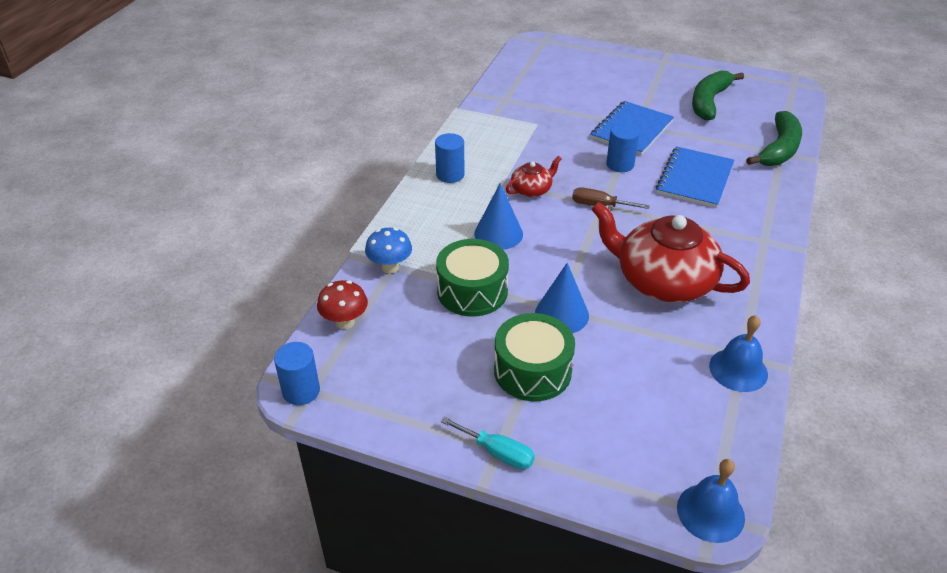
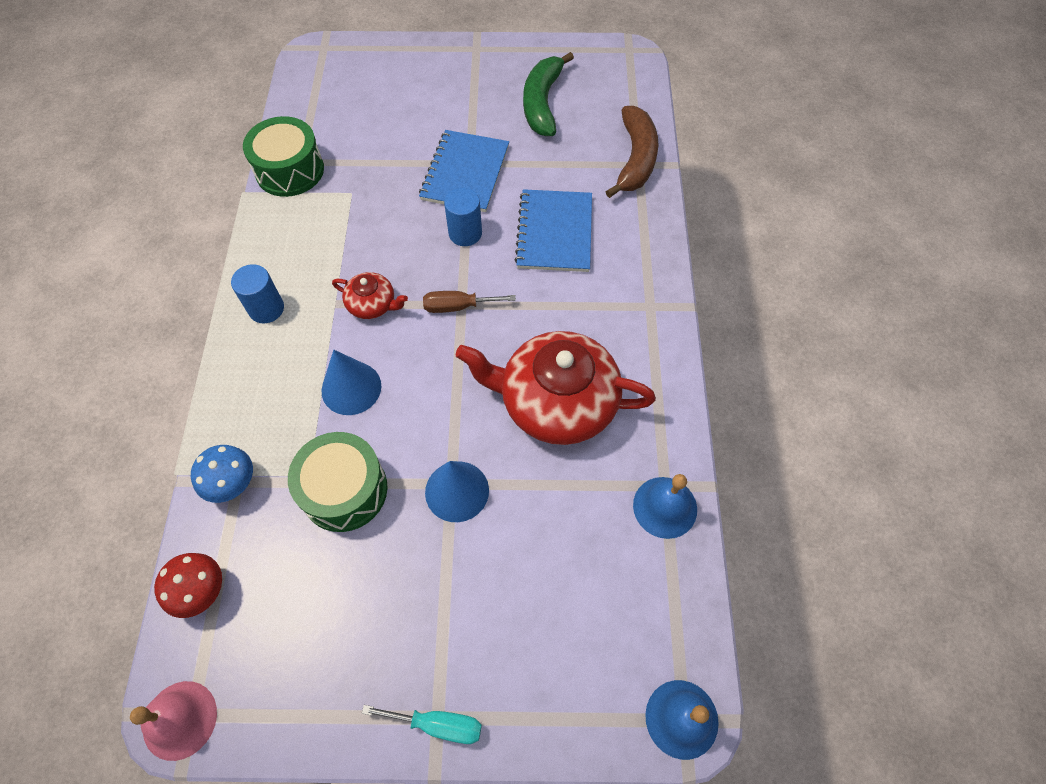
camera: 20 degrees left, 20 degrees up
(301, 391) = (180, 720): blue cylinder -> pink bell
(532, 190) = (372, 304): red teapot -> red teapot turned 75 degrees clockwise
(532, 371) = (446, 588): green drum -> green drum (290, 170)
(779, 149) = (635, 159): green banana -> brown banana

